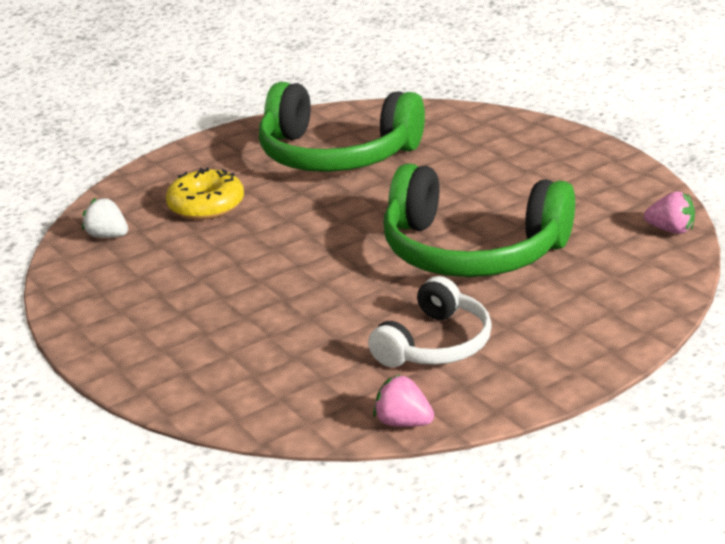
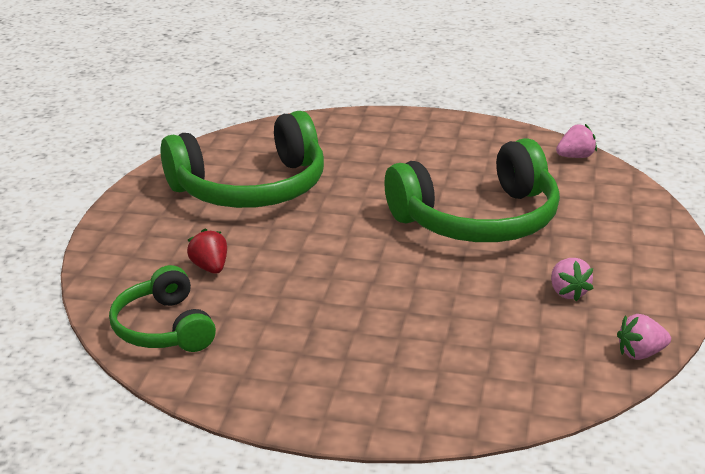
camera: 45 degrees left, 0 degrees up
(108, 236) = (163, 328): white strawberry -> green headphones
(206, 205) = (210, 268): yellow donut -> red strawberry
(435, 344) = (568, 292): white headphones -> pink strawberry

